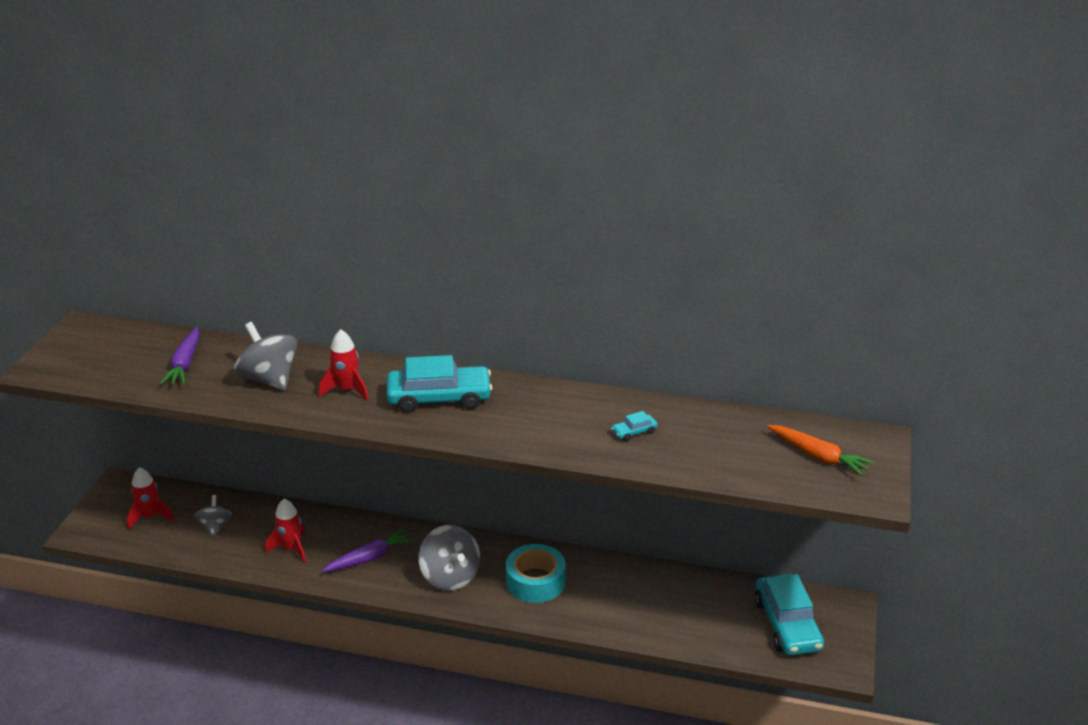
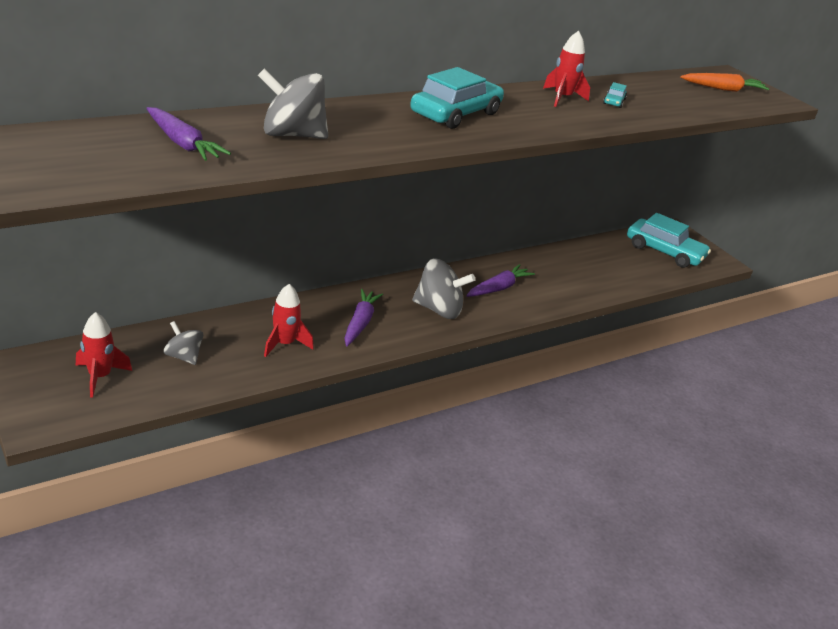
camera: 50 degrees left, 0 degrees up
(347, 390) = (375, 126): red rocket -> red rocket (562, 98)
(535, 581) = (498, 288): turquoise tape -> purple carrot

